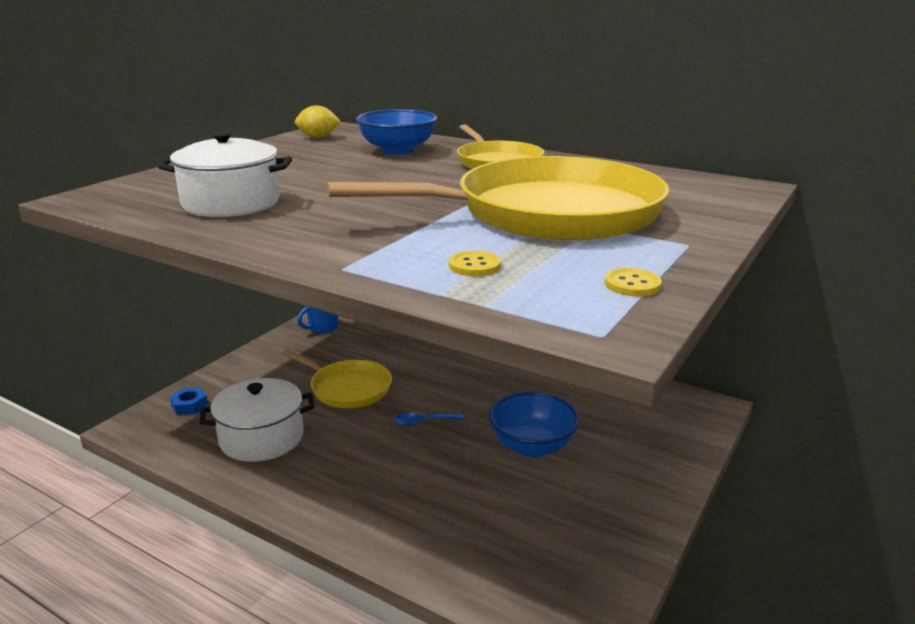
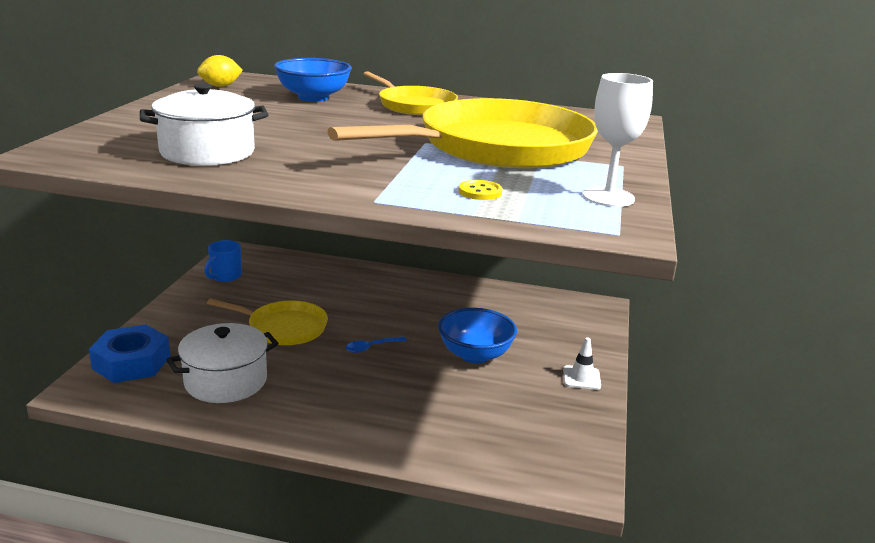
camera: 20 degrees left, 0 degrees up
(189, 405) = (131, 362): blue nut -> blue nut, size x2.02
(632, 284) = (608, 197): yellow button -> white goblet
(646, 494) = (581, 378): none -> white traffic cone

